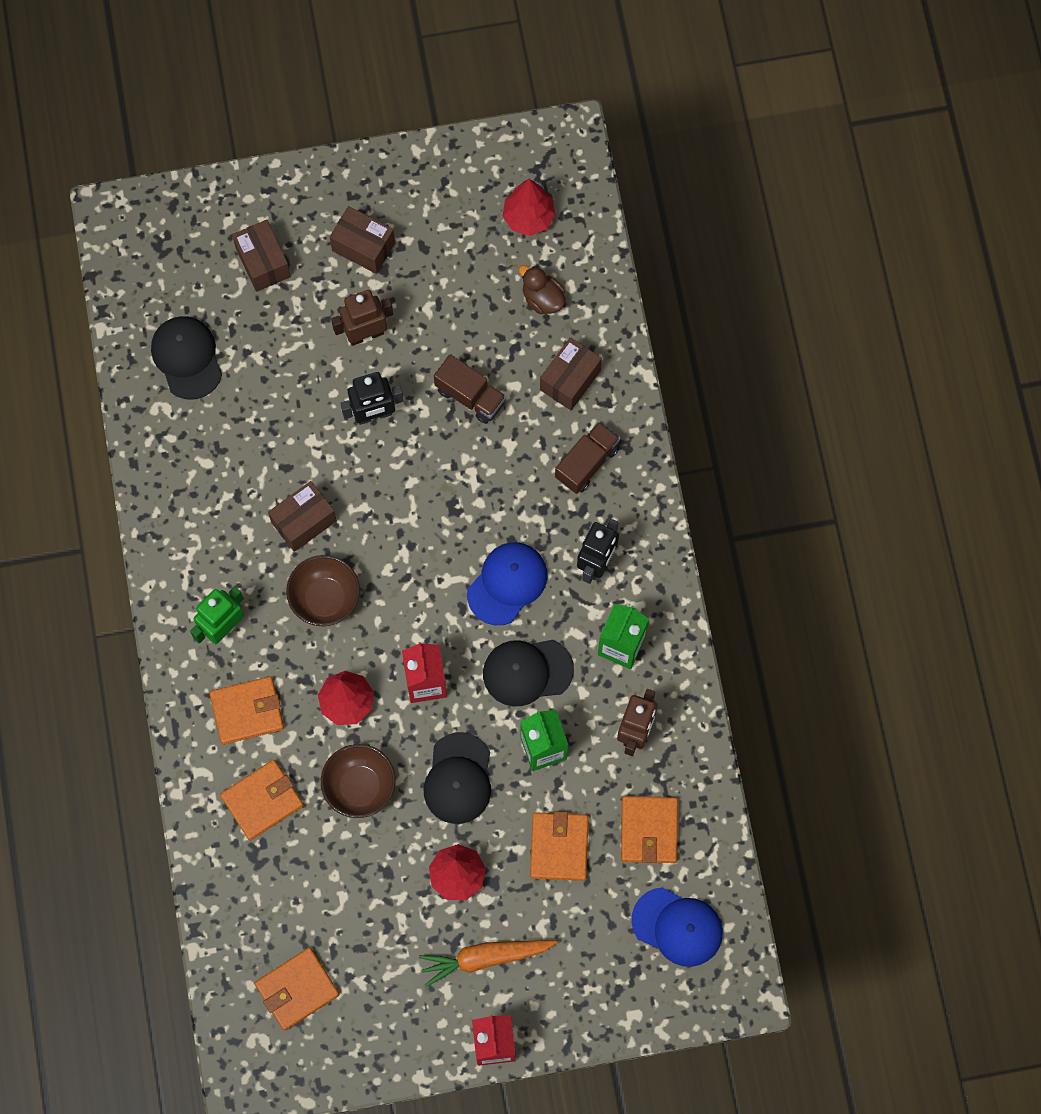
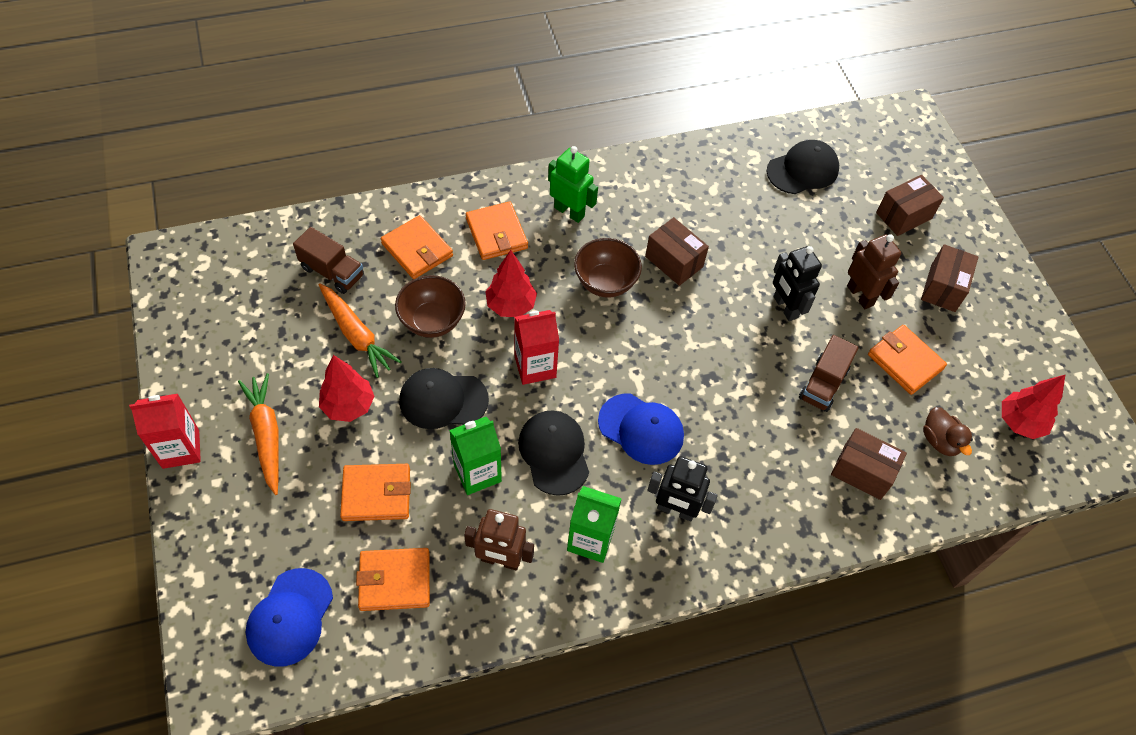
camera: 80 degrees right, 15 degrees down
(297, 989) = (246, 287): orange wallet -> orange wallet (905, 361)
(371, 867) = (356, 335): none -> orange carrot
(542, 298) = (940, 441): brown duck -> brown duck turned 120 degrees clockwise
(587, 463) = (779, 493): brown truck -> brown truck (332, 272)

